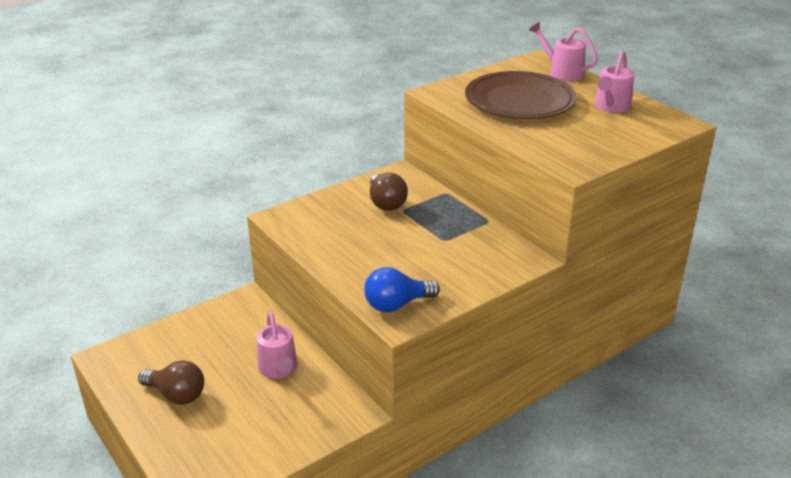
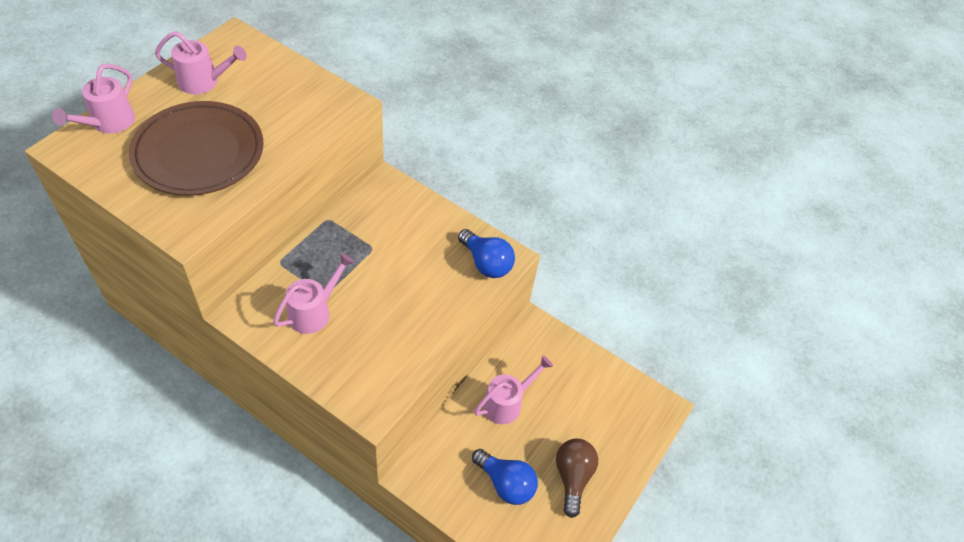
camera: 115 degrees left, 20 degrees up
(203, 349) = (505, 483): none -> blue light bulb
(386, 203) = (314, 311): brown light bulb -> pink watering can

